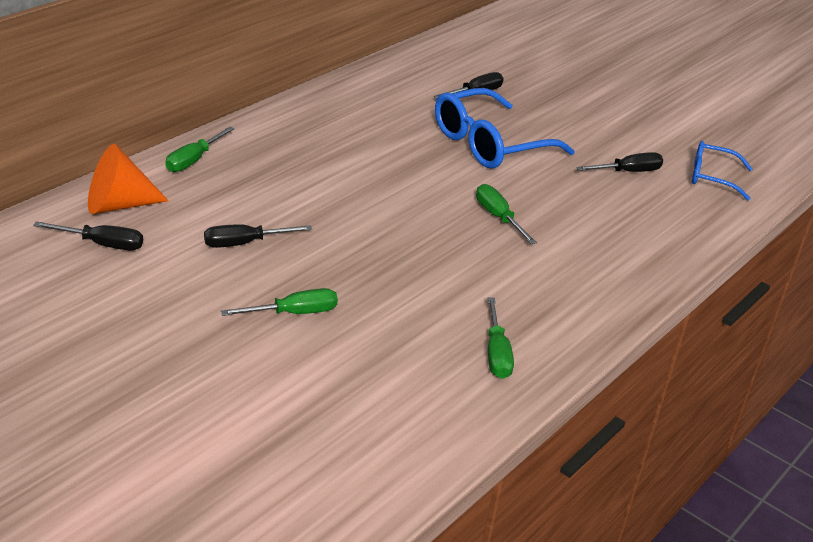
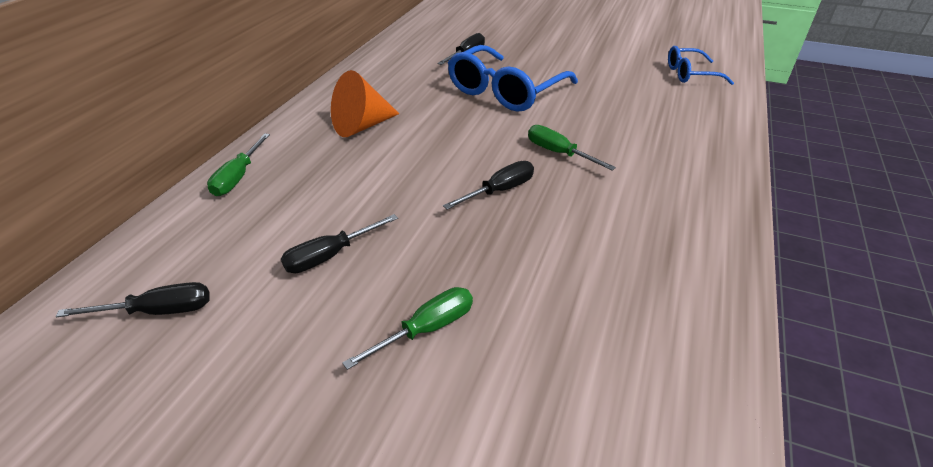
camera: 15 degrees left, 5 degrees up
(118, 205) = (166, 252): orange cone -> orange cone (361, 126)
(496, 353) = (666, 303): green screwdriver -> none
(628, 172) = (628, 86): black screwdriver -> black screwdriver (500, 190)

